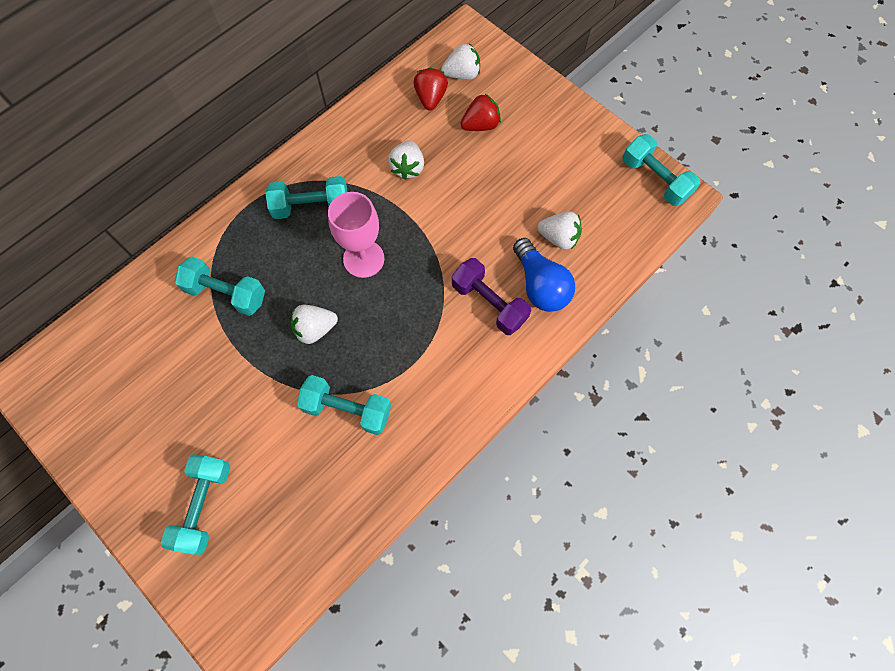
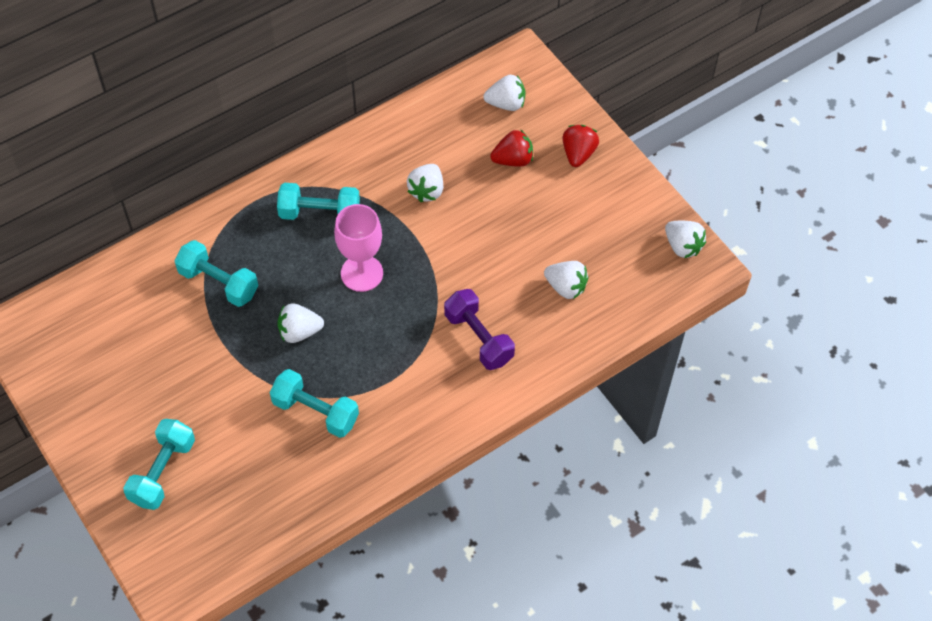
camera: 10 degrees right, 10 degrees down
(430, 98) = (467, 123): red strawberry -> red strawberry (578, 154)
(540, 285) = (535, 330): blue light bulb -> none
(655, 180) = (682, 246): turquoise dumbbell -> white strawberry

